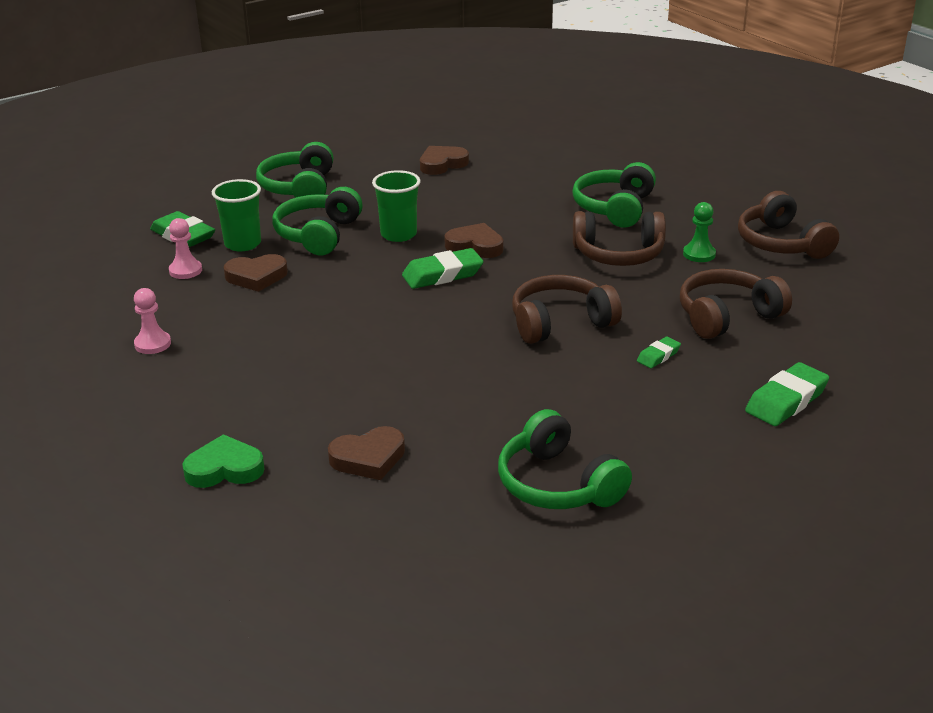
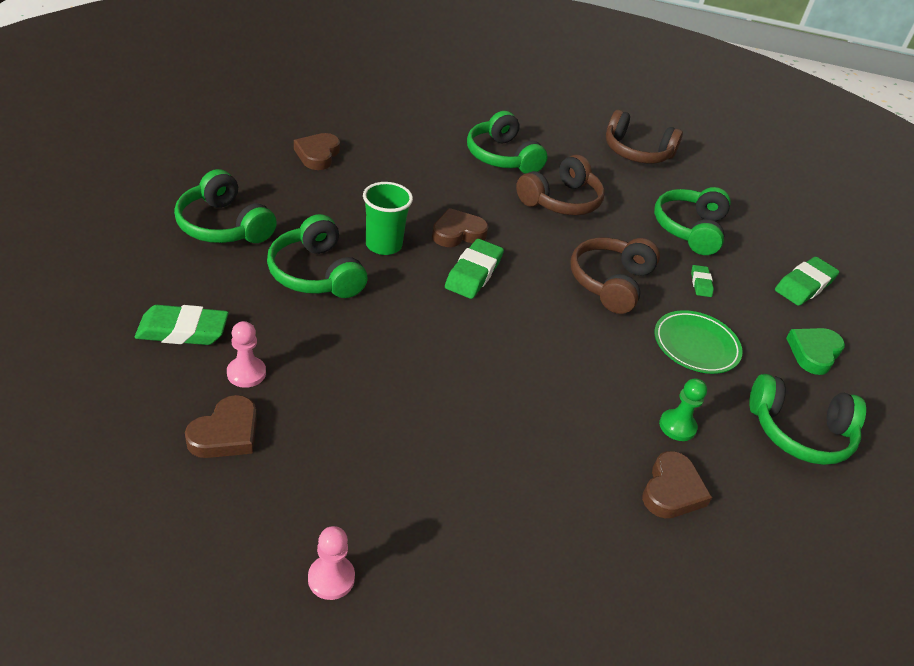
camera: 50 degrees left, 10 degrees up
(152, 344) = (338, 480): pink pawn -> pink pawn (331, 578)
(224, 469) = (595, 578): green heart -> green heart (813, 353)
(243, 244) = (259, 314): green cup -> none
(256, 277) = (326, 347): brown heart -> brown heart (226, 433)
(565, 391) = (695, 345): none -> green plate
(699, 254) = (606, 180): green pawn -> green pawn (677, 426)
(727, 316) = (689, 229): brown headphones -> green headphones
(786, 401) = (804, 285): green eraser -> green eraser turned 45 degrees clockwise

